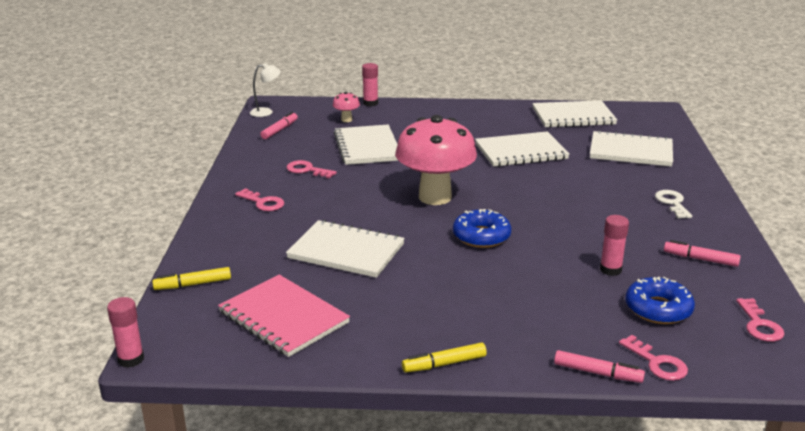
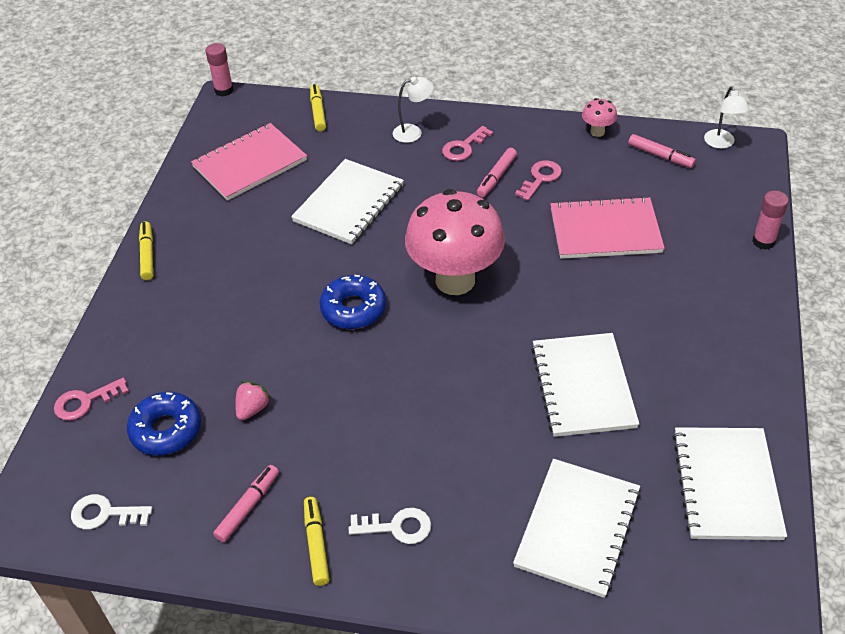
camera: 100 degrees right, 20 degrees up
(237, 228) = (413, 132): none -> white lamp
(346, 120) = (697, 215): pink mushroom -> pink mushroom (597, 132)
(367, 147) = (605, 231): white notebook -> pink notebook
(597, 373) = (92, 353): pink marker -> pink marker (496, 177)
(610, 270) = (252, 409): pink glue stick -> pink strawberry
(708, 229) = (316, 544): none -> yellow marker
(759, 325) = (105, 514): pink key -> white key

